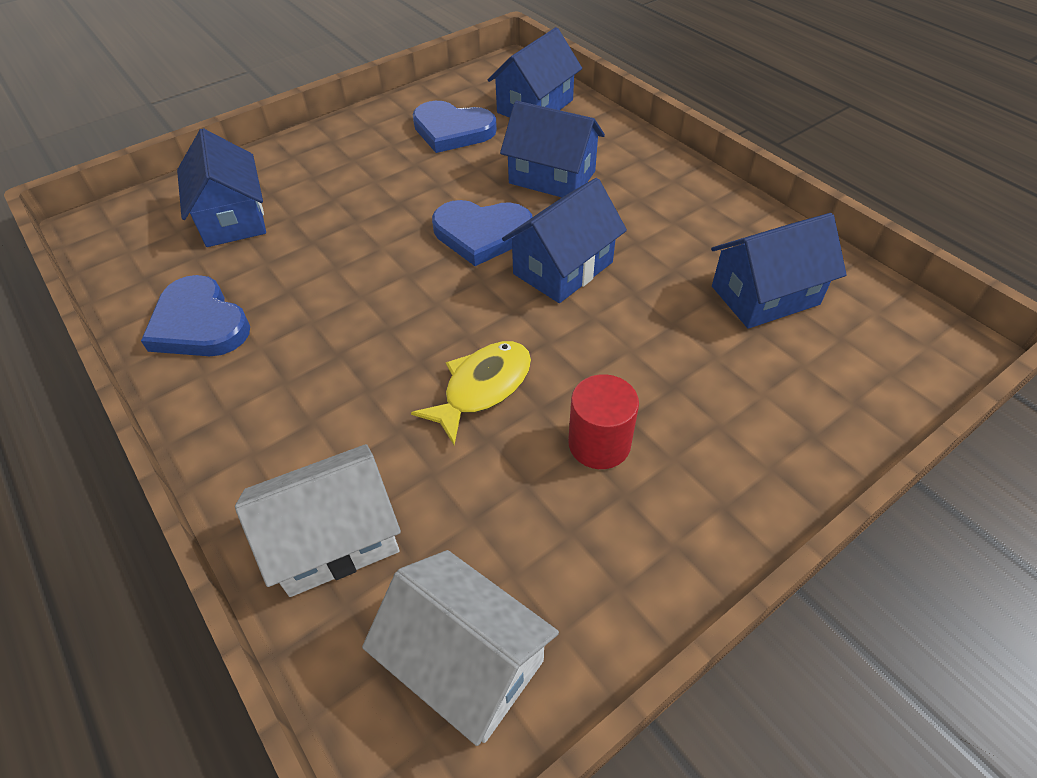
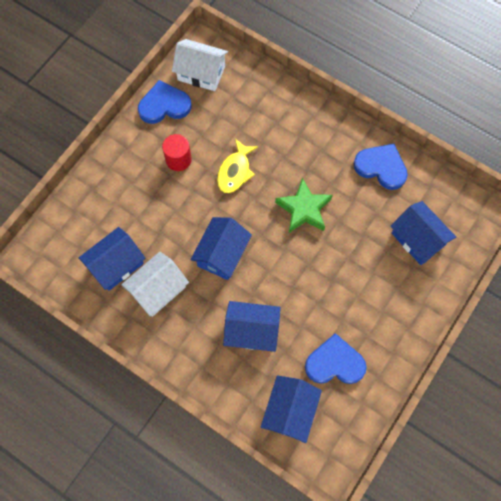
camera: 160 degrees right, 20 degrees up
(334, 538) = (263, 95): white house -> white house (158, 289)
(385, 295) = (304, 209): none -> green star
(482, 234) = (274, 268): blue heart -> blue heart (164, 105)

